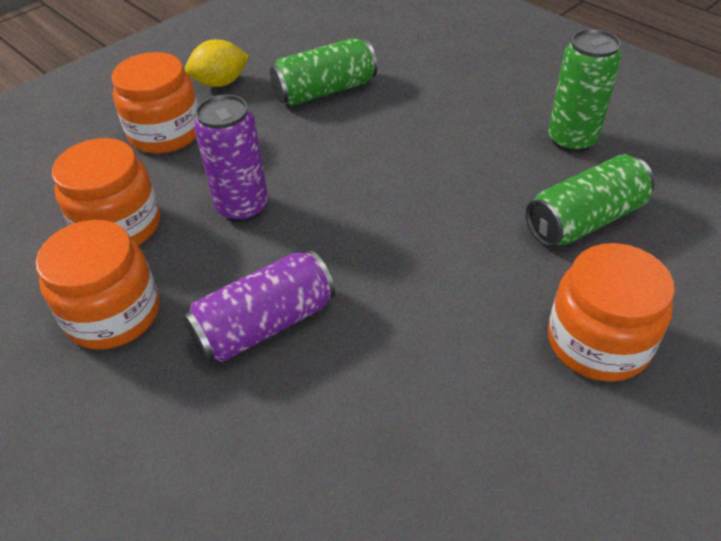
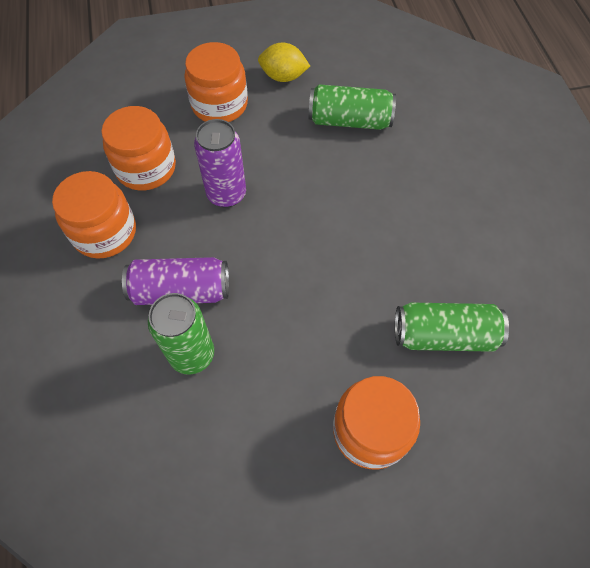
camera: 30 degrees right, 15 degrees up
(571, 140) = (495, 262): green can -> green can (192, 354)

